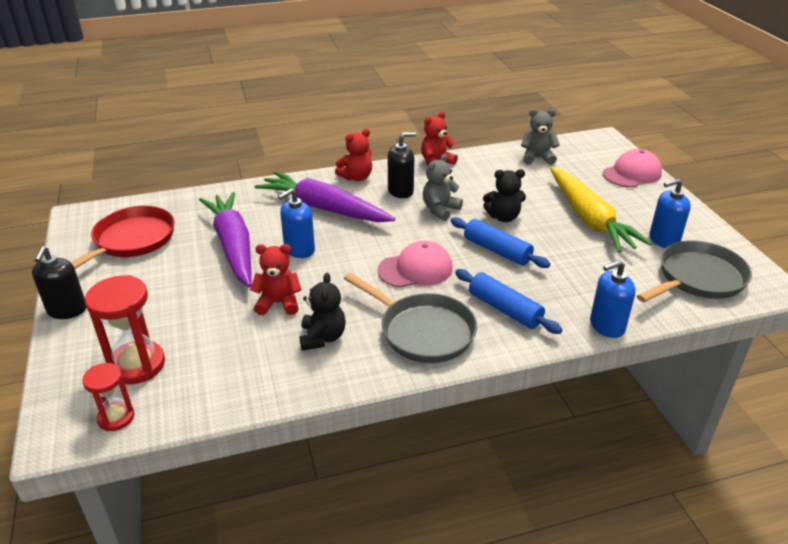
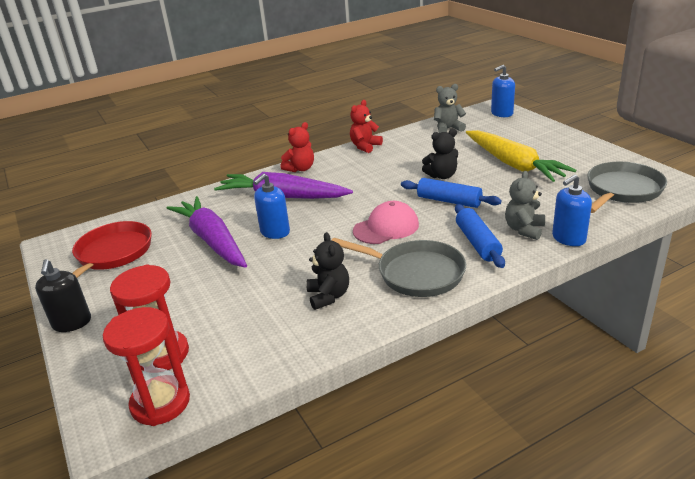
camera: 10 degrees left, 5 degrees down
(116, 417) = (160, 403): red hourglass -> red hourglass, size x1.68
(278, 303) = (275, 277): red teddy bear -> none
(400, 191) = (344, 172): black soap dispenser -> none
(440, 210) = (385, 180): grey teddy bear -> grey teddy bear (524, 230)
(505, 309) = (477, 243): blue rolling pin -> blue rolling pin turned 45 degrees clockwise
(632, 173) = (530, 126): pink cap -> none
(663, 240) = (581, 168): blue soap dispenser -> blue soap dispenser (501, 113)

